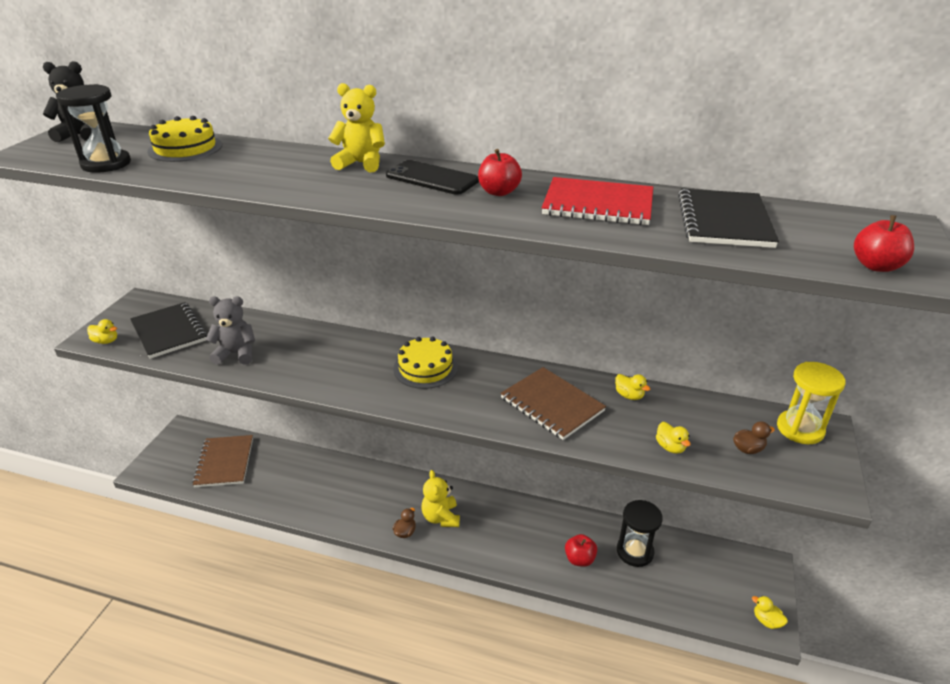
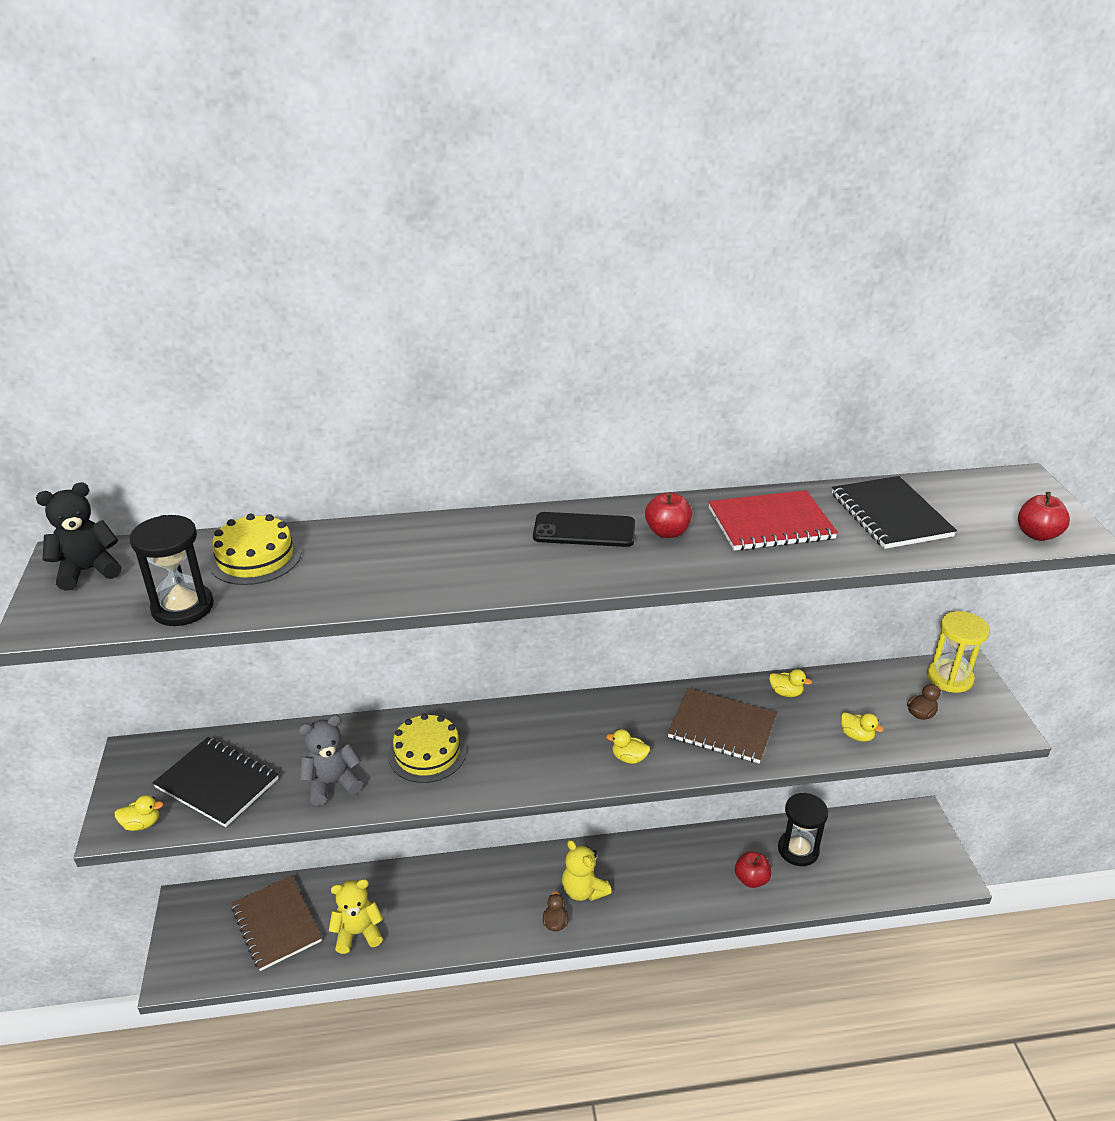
camera: 25 degrees left, 0 degrees up
(361, 163) = (489, 529): yellow teddy bear -> yellow teddy bear (358, 933)
(425, 368) = (565, 728): yellow cake -> yellow cake (427, 753)
(766, 621) = (947, 872): yellow duck -> yellow duck (629, 758)

